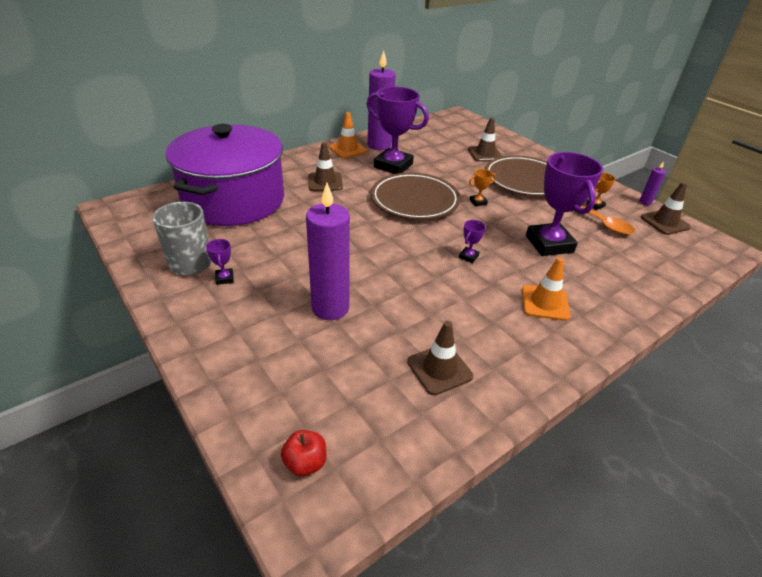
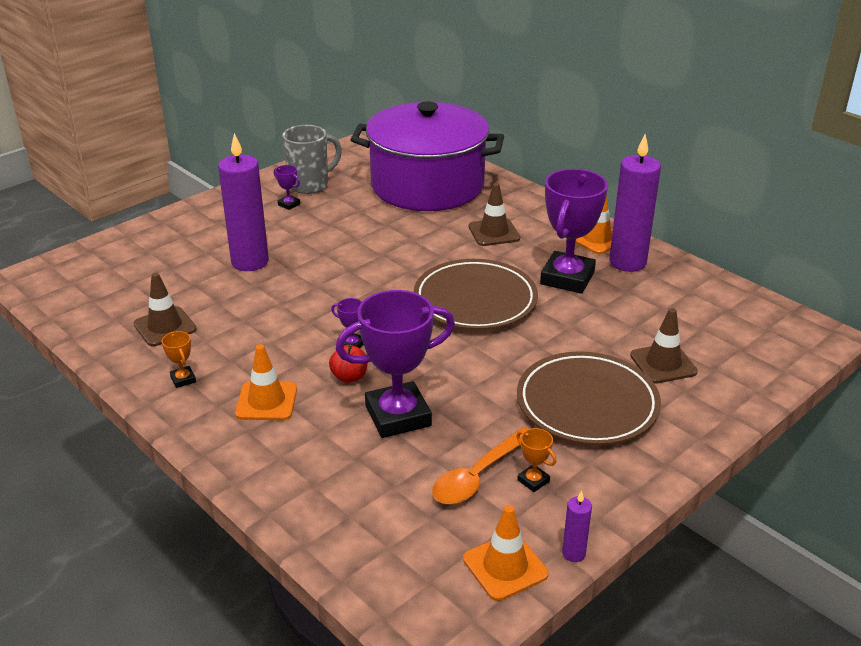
camera: 85 degrees right, 5 degrees down
(224, 278) = (289, 204): purple trophy -> purple trophy turned 60 degrees clockwise
(305, 463) = (78, 270): red apple -> red apple (349, 377)
(478, 202) = (492, 354): orange trophy -> orange trophy (183, 379)
(664, 222) = (505, 567): brown traffic cone -> orange traffic cone

